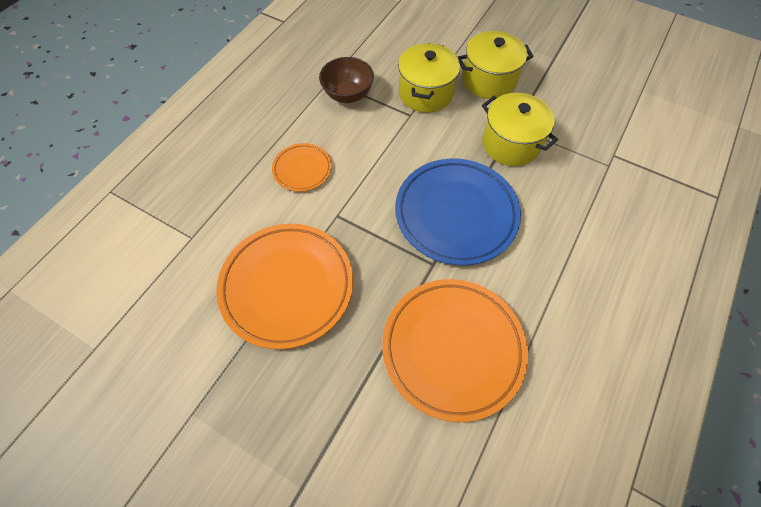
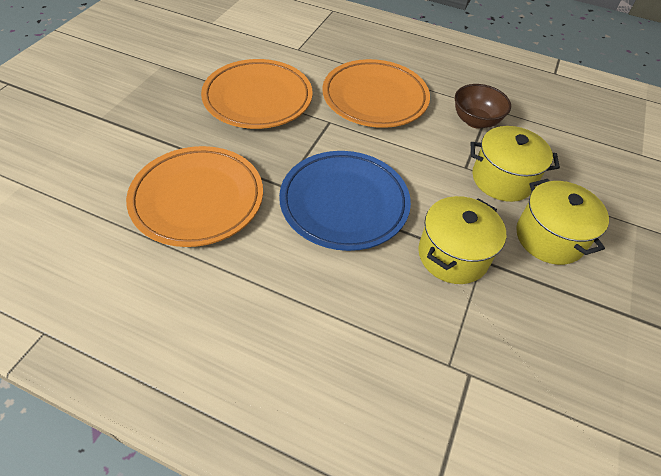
camera: 80 degrees right, 10 degrees down
(302, 169) = (375, 98): orange plate -> orange plate, size x1.97

